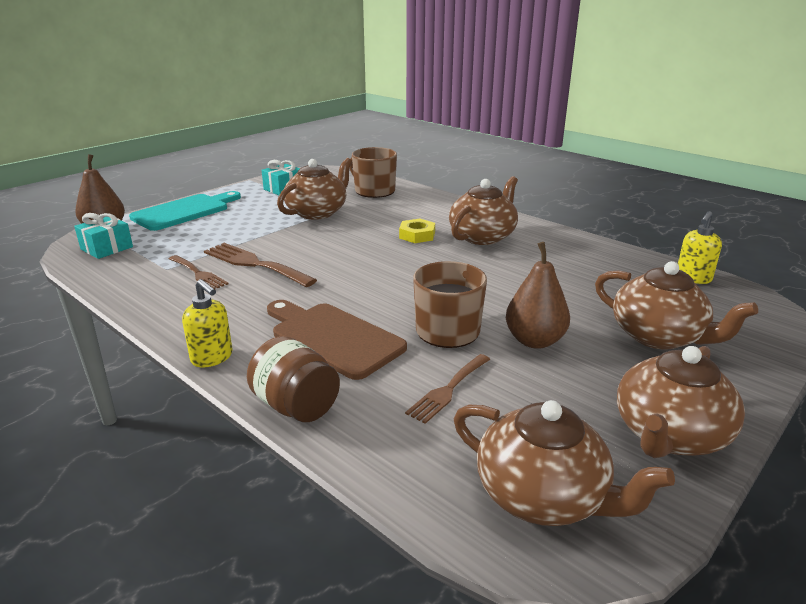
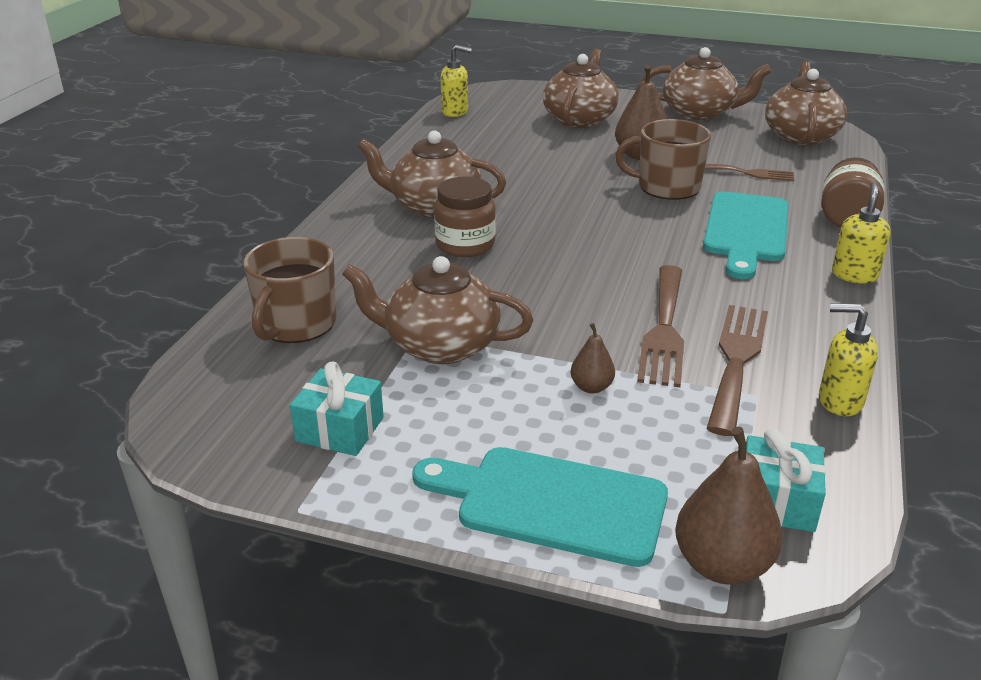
camera: 115 degrees left, 5 degrees up
(124, 288) = (839, 401): none -> yellow soap dispenser
(198, 274) = (736, 360): brown fork -> brown fork, size x1.59
(237, 234) = (591, 387): none -> brown pear
(333, 338) = (746, 231): brown cutting board -> turquoise cutting board
(417, 235) = (465, 245): yellow nut -> brown jar

